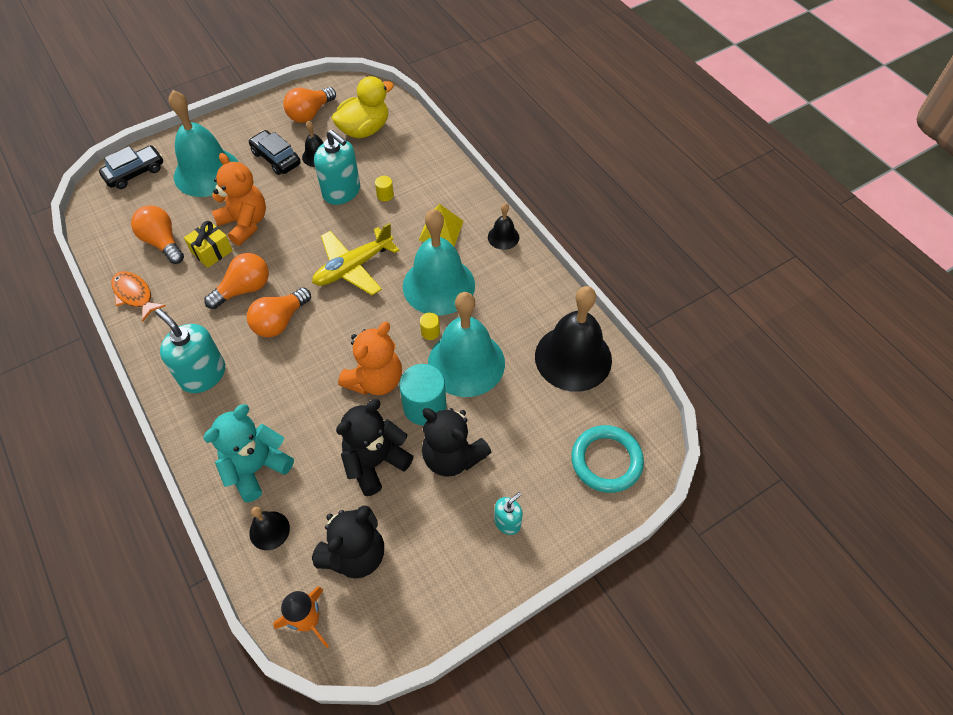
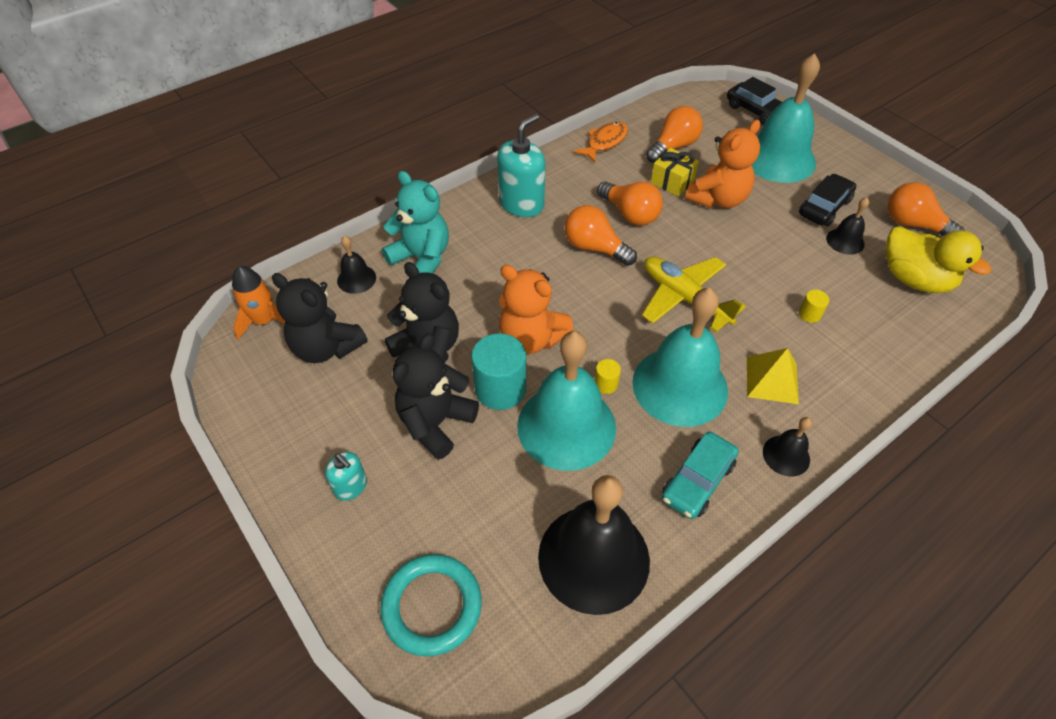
camera: 85 degrees right, 5 degrees down
(342, 192) = (797, 272): turquoise soap dispenser -> none
(519, 289) = (697, 481): none -> turquoise car

